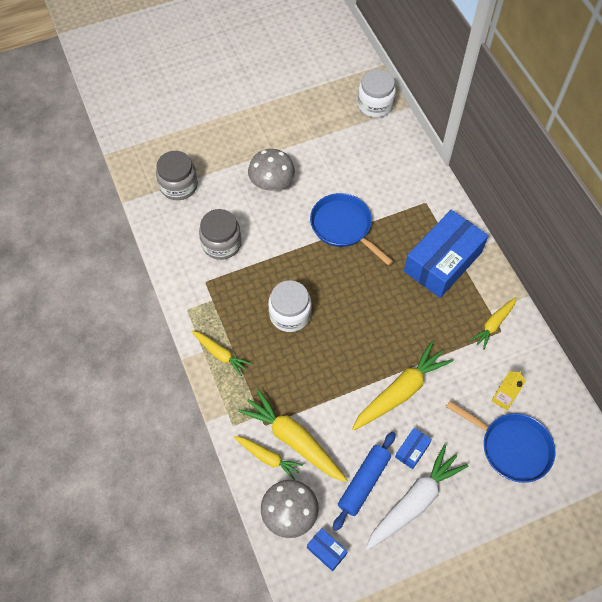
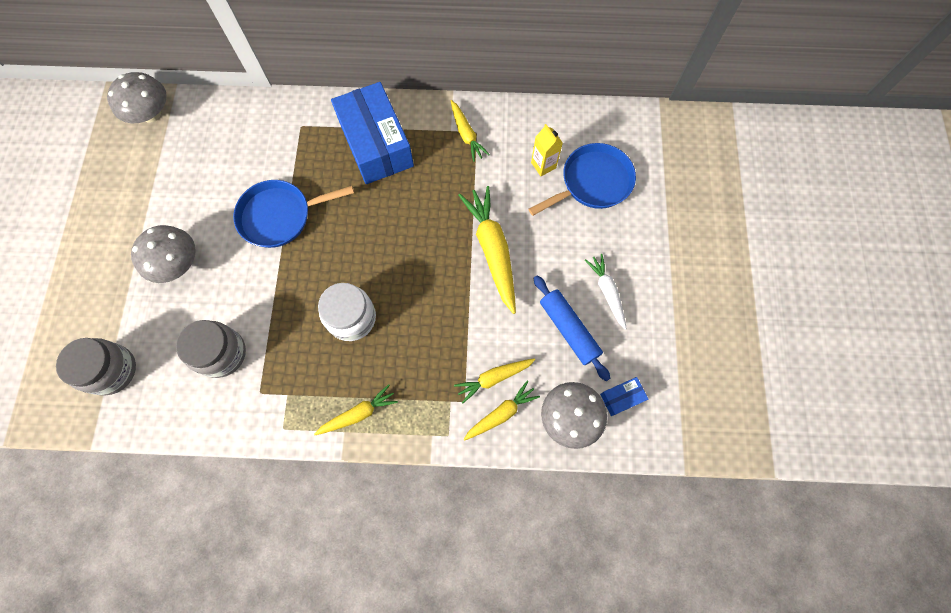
camera: 65 degrees left, 10 degrees up
(293, 440) = (494, 378): yellow carrot -> yellow carrot, size x0.58
(375, 104) = (151, 114): white jar -> grey mushroom
(412, 450) = (557, 269): blue box -> none
(414, 501) = (607, 292): white carrot -> white carrot, size x0.58

